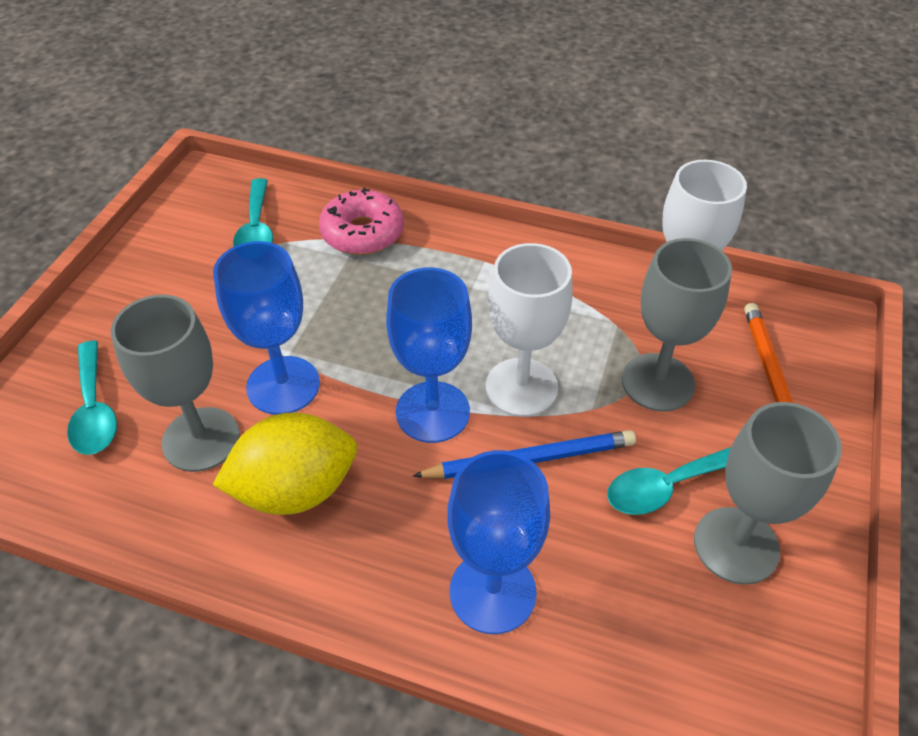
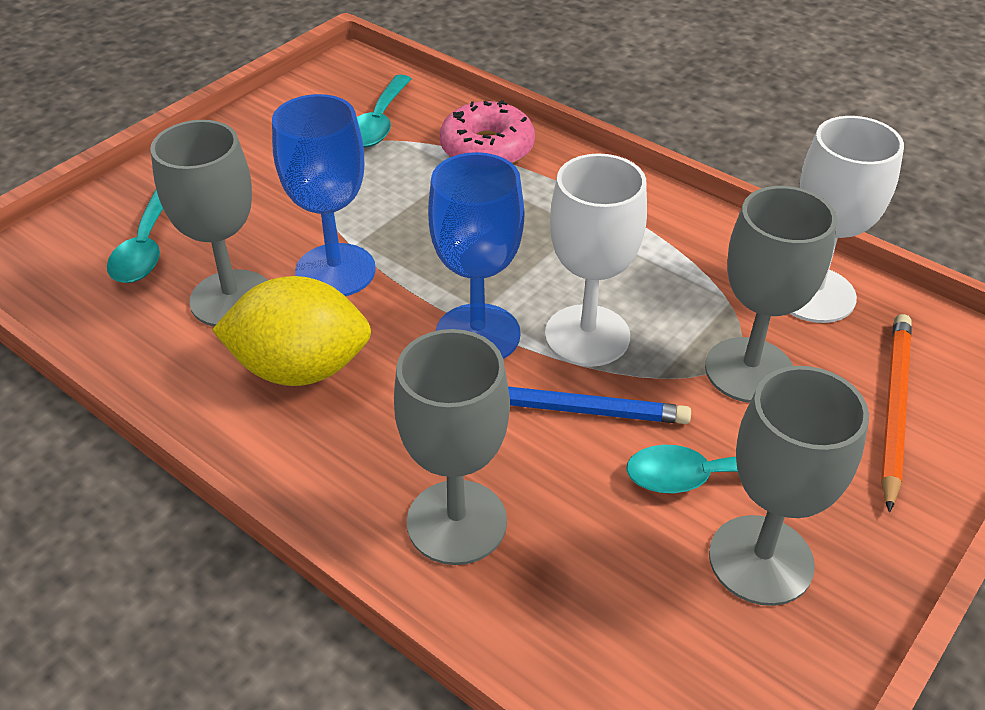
camera: 20 degrees right, 5 degrees down
(492, 592) = (456, 522): blue goblet -> grey goblet

